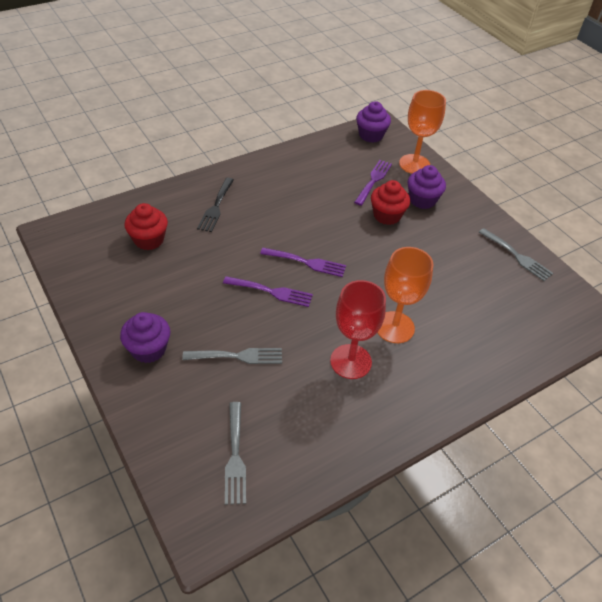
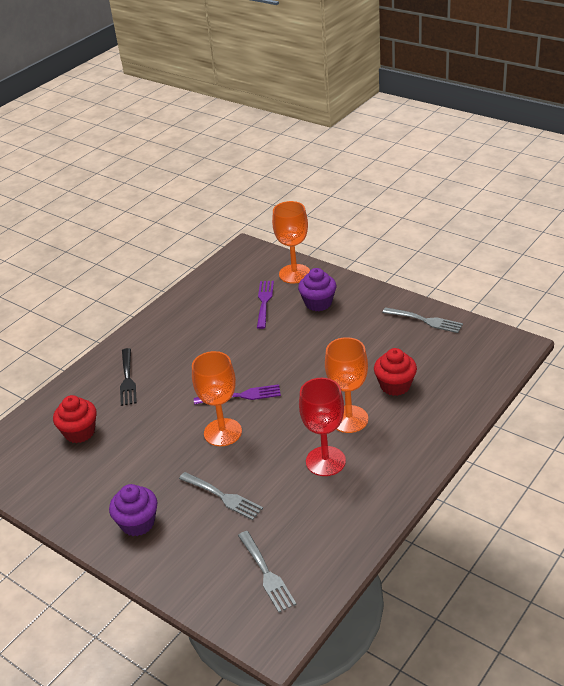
camera: 15 degrees left, 10 degrees down
(237, 356) = (222, 496): grey fork -> grey fork turned 60 degrees clockwise
(271, 291) = (222, 432): purple fork -> orange goblet
(371, 135) = (240, 262): purple cupcake -> none
(387, 215) = (293, 328): red cupcake -> red cupcake (395, 385)

